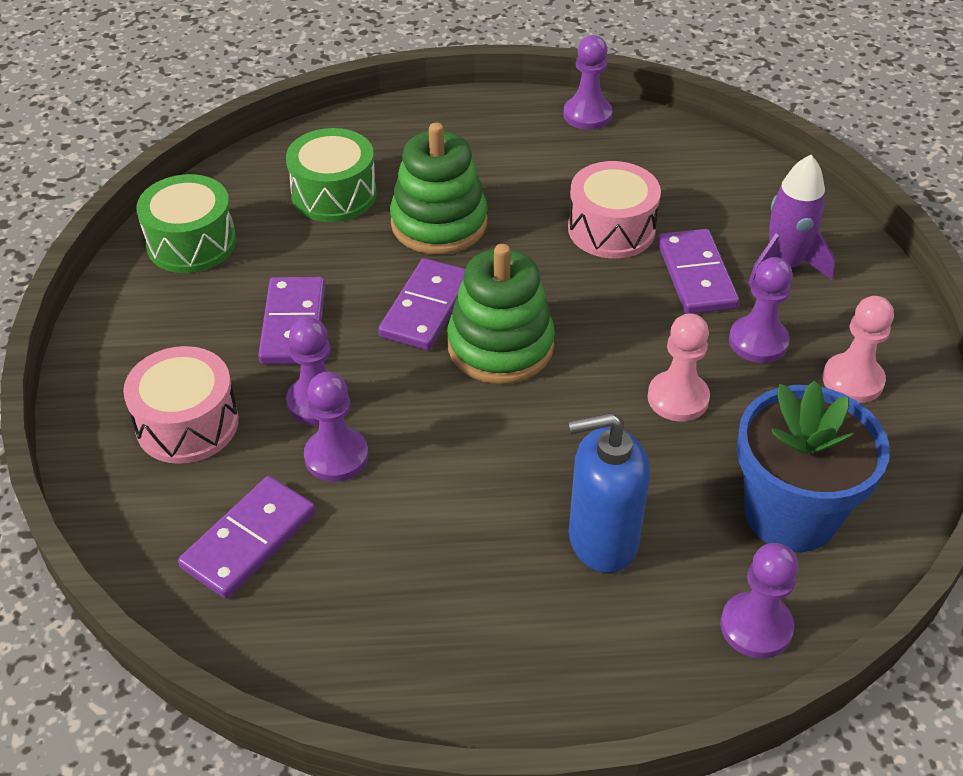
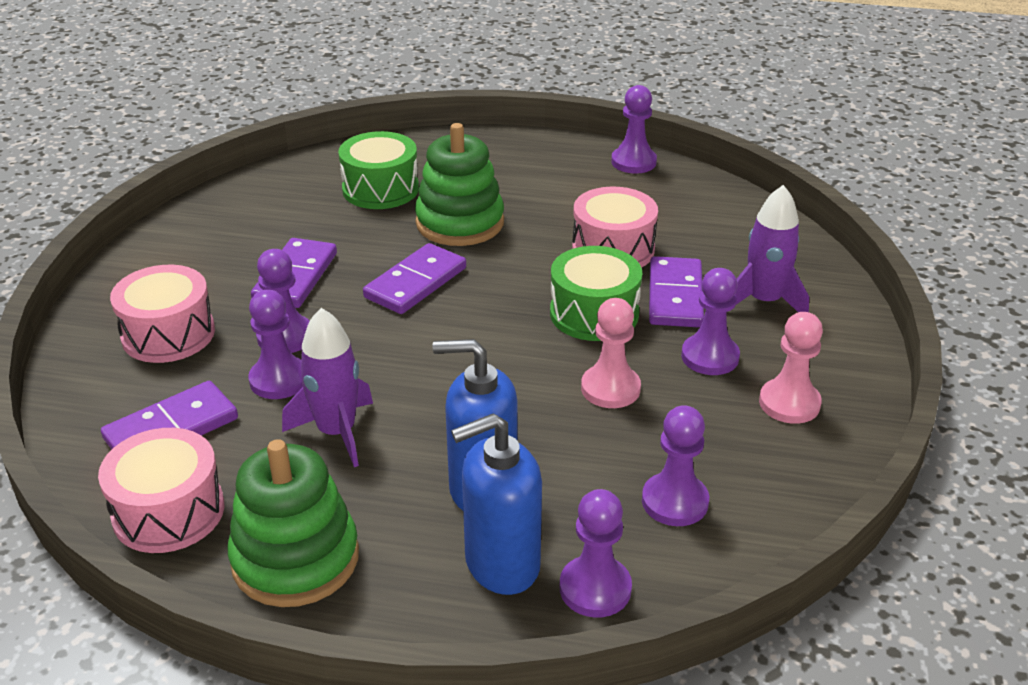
camera: 15 degrees right, 10 degrees down
(191, 243) = (244, 206): green drum -> green drum (594, 314)
(295, 639) = (168, 512): none -> pink drum
(426, 507) = (336, 432): none -> purple rocket
(500, 346) = (467, 321): green stacking toy -> green stacking toy (295, 558)
(657, 621) = (501, 564): none -> blue soap dispenser
(790, 514) = (674, 502): blue flower pot -> purple pawn

